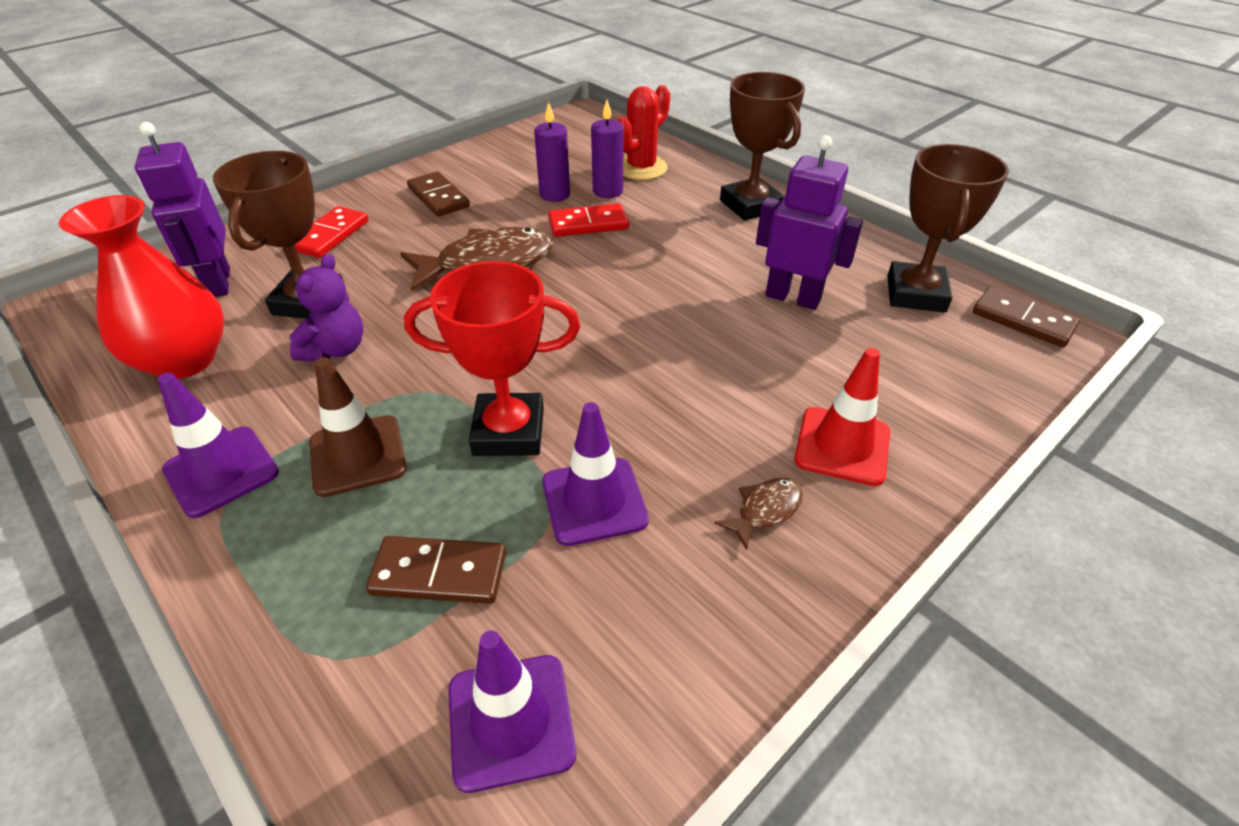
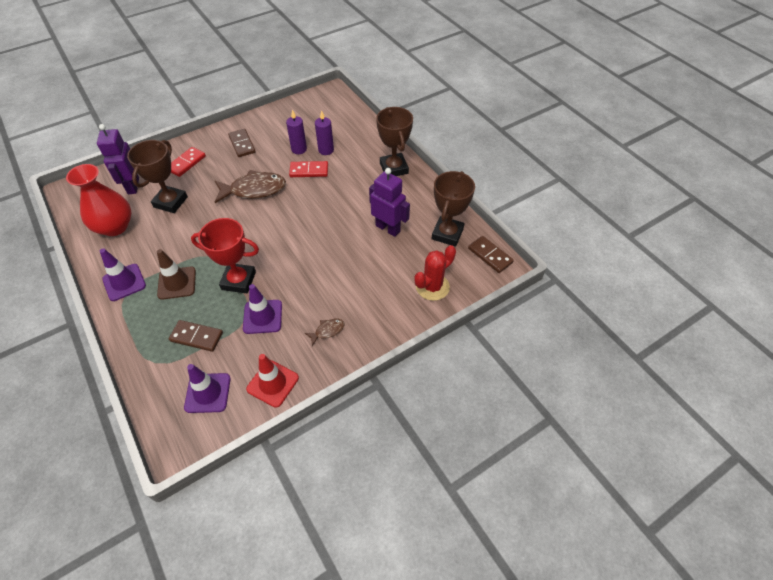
camera: 10 degrees right, 10 degrees up
(336, 349) = (177, 230): purple teddy bear -> none
(641, 168) = (349, 136): red cactus -> red cactus (432, 287)
(842, 446) = (372, 307): red traffic cone -> red traffic cone (273, 383)

